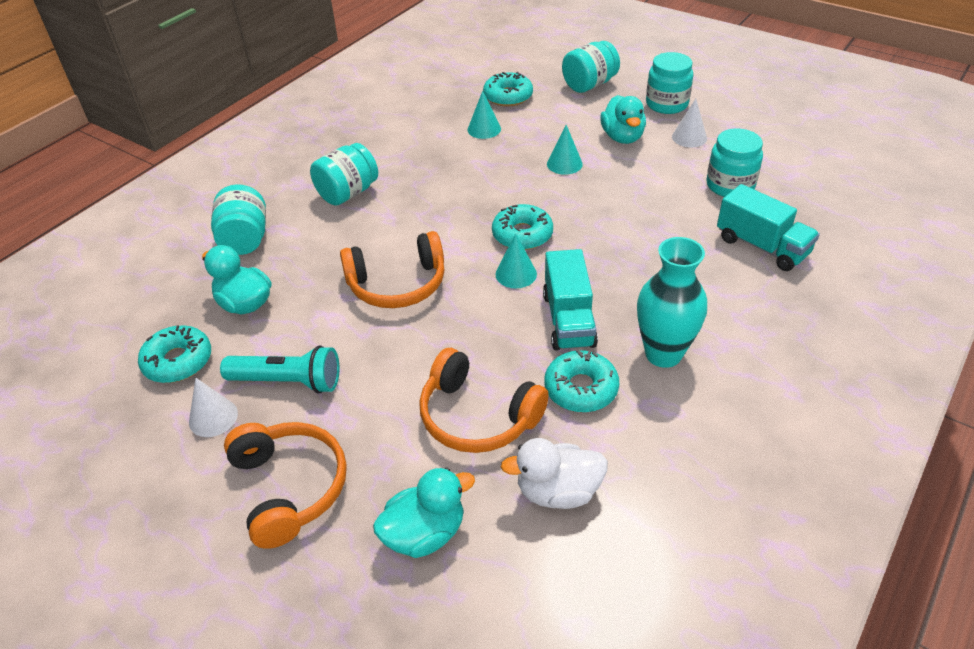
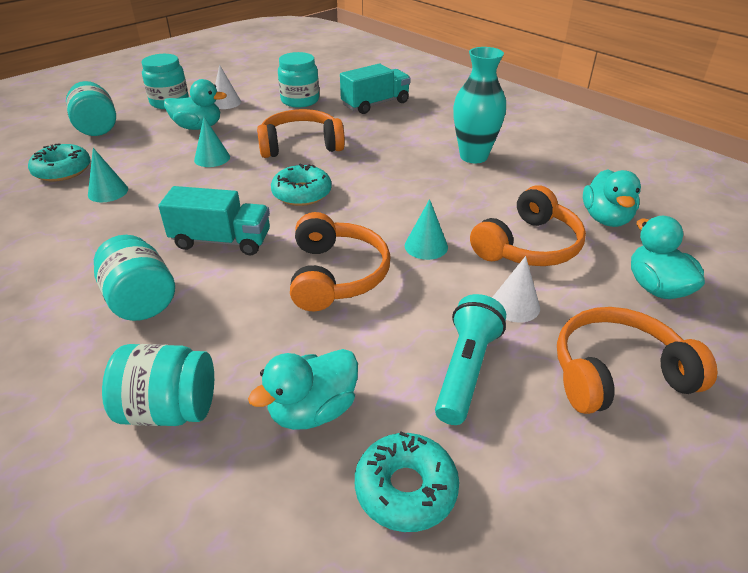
camera: 80 degrees left, 5 degrees down
(213, 417) = (515, 443): white cone -> white cone (515, 305)
(516, 274) = (355, 204): turquoise cone -> turquoise cone (426, 246)
(558, 492) = (606, 219): white duck -> turquoise duck
(568, 319) = (424, 187): turquoise truck -> turquoise truck (221, 241)
(581, 388) = (503, 194): turquoise donut -> none
(619, 211) = (301, 145): none -> orange headphones

